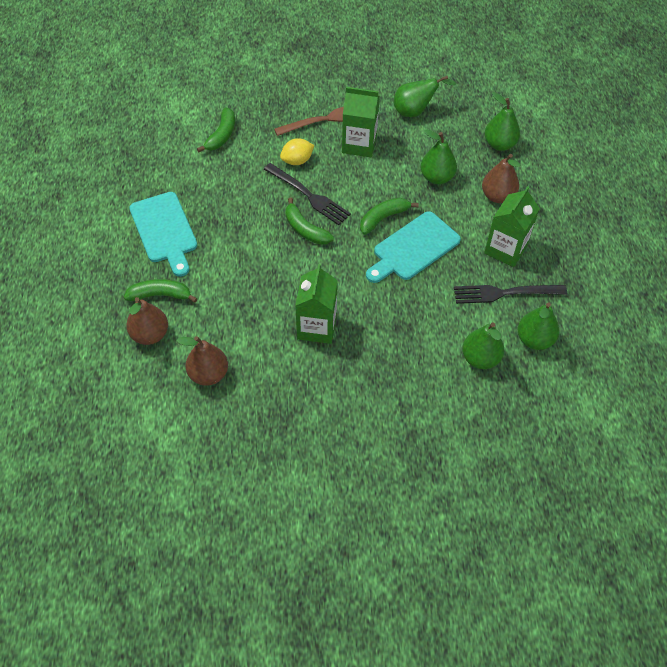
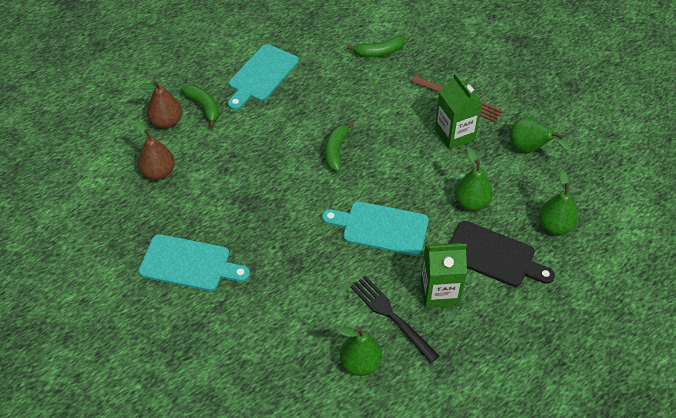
camera: 55 degrees right, 5 degrees down
(297, 160) = (399, 107): yellow lemon -> none
(309, 195) = (371, 134): black fork -> none
(317, 327) = (250, 210): green carton -> none
(339, 406) = (189, 264): none -> turquoise cutting board
(383, 218) = (393, 192): green banana -> none
(480, 358) = (308, 333): green pear -> none
(497, 196) = (493, 256): brown pear -> black cutting board

